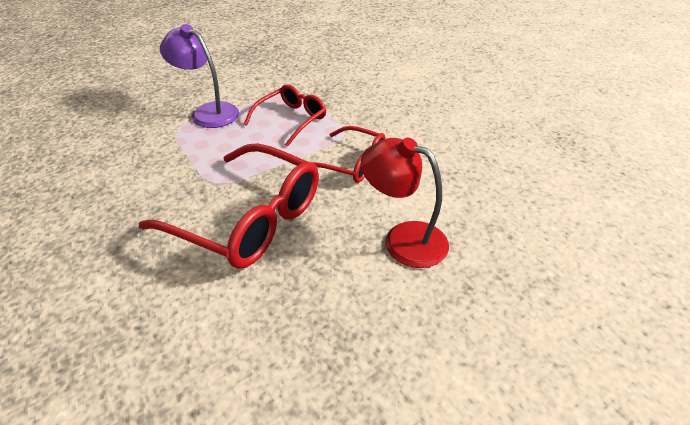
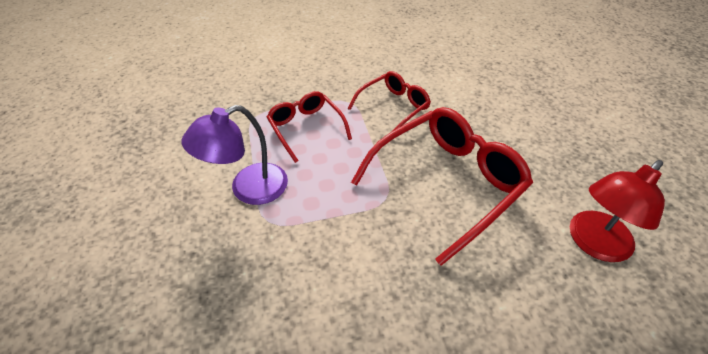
camera: 70 degrees left, 5 degrees up
(403, 239) = (491, 105): red lamp -> red lamp (593, 244)

